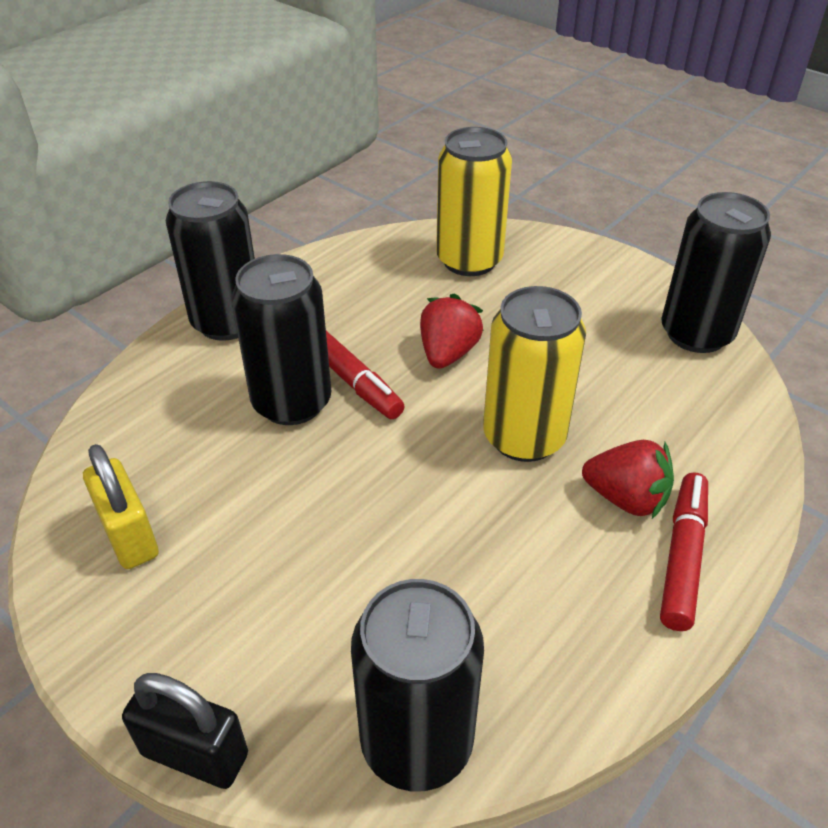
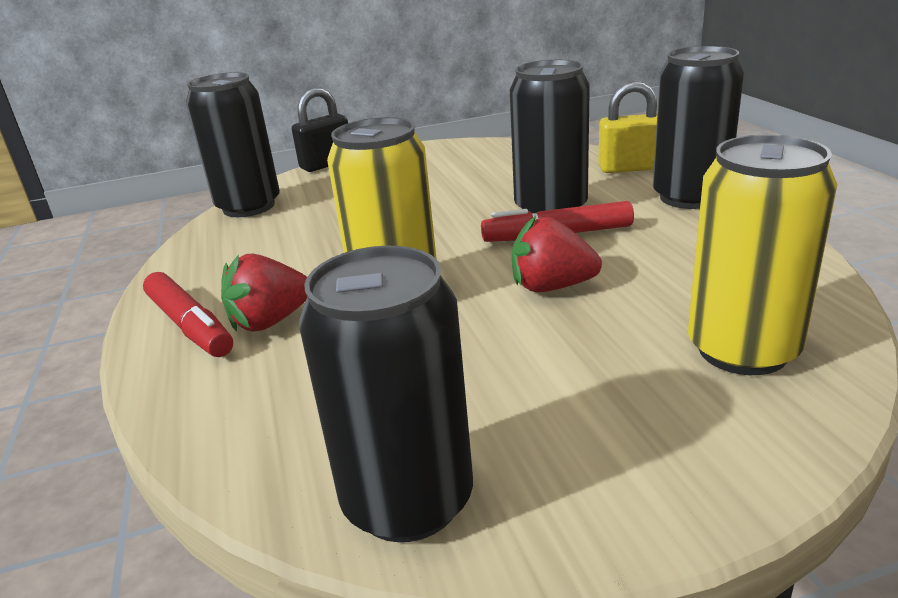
camera: 125 degrees right, 15 degrees down
(129, 536) = (478, 158): yellow padlock -> yellow padlock (629, 168)
(448, 353) = (551, 287): red strawberry -> red strawberry turned 135 degrees clockwise

